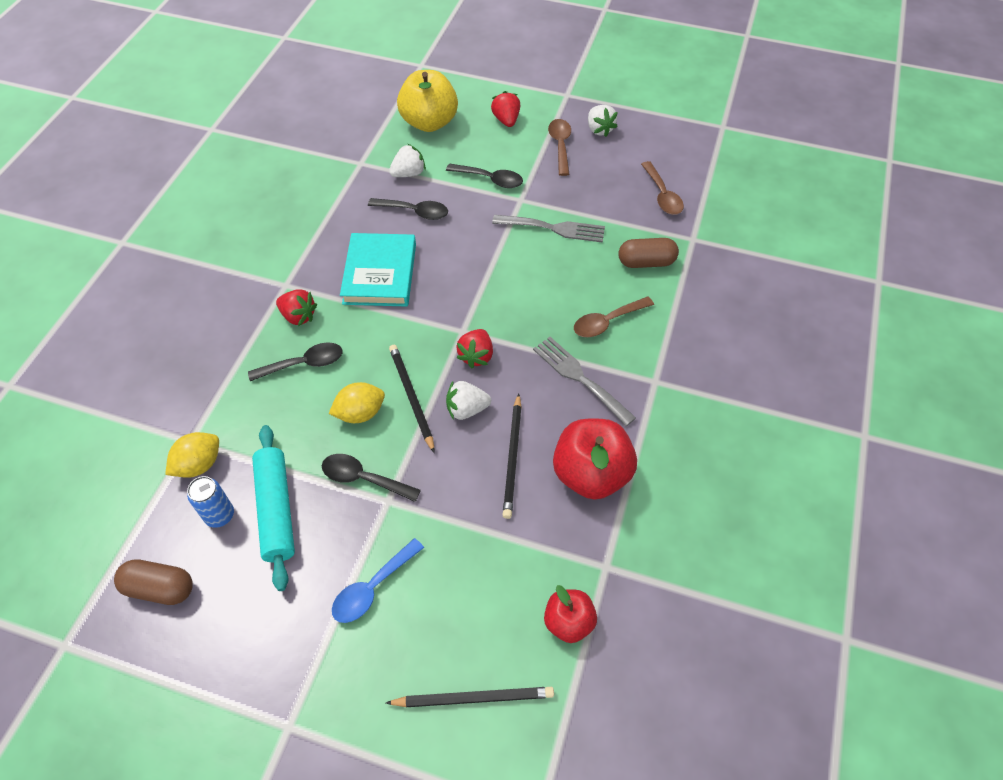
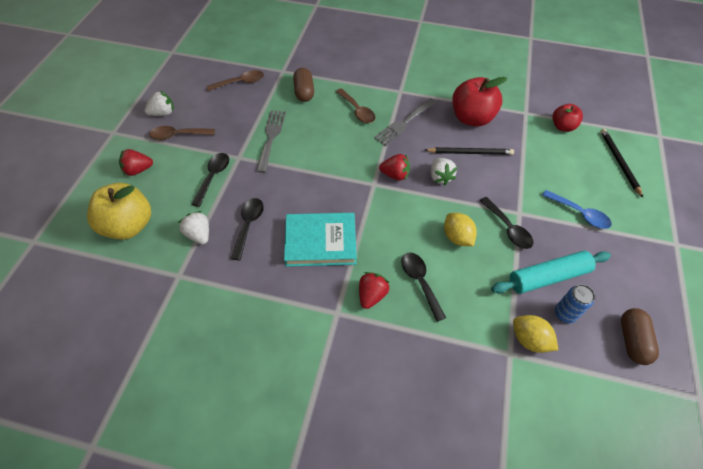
camera: 95 degrees left, 0 degrees up
(363, 479) = (508, 228): black spoon -> black spoon turned 45 degrees counterclockwise
(411, 397) = (436, 208): black pencil -> none

